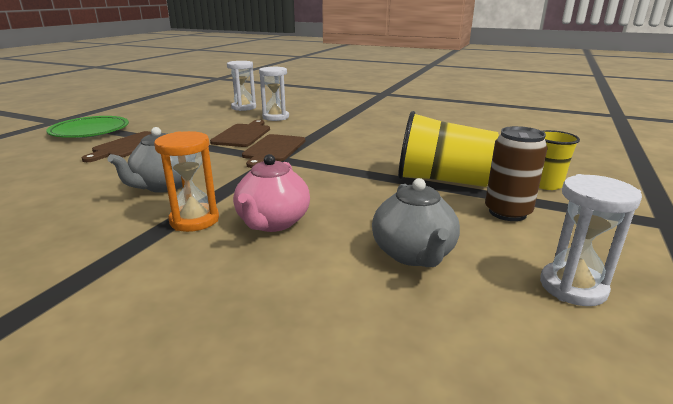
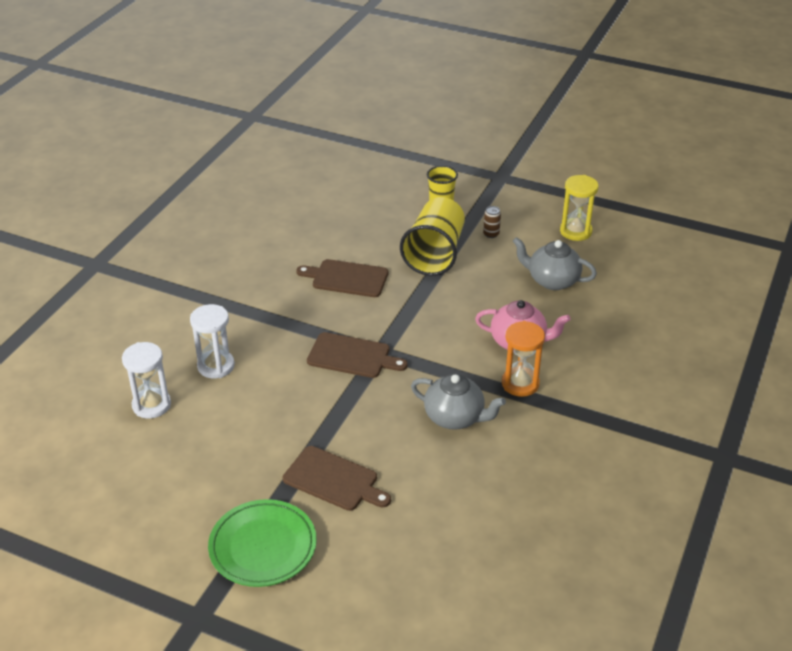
camera: 90 degrees left, 15 degrees up
(243, 135) = (295, 387): brown cutting board -> brown cutting board (347, 278)
(413, 254) = (552, 280): grey teapot -> grey teapot turned 150 degrees counterclockwise
(507, 212) = (491, 234): brown can -> brown can, size x0.51
(573, 287) = (575, 231): white hourglass -> yellow hourglass

